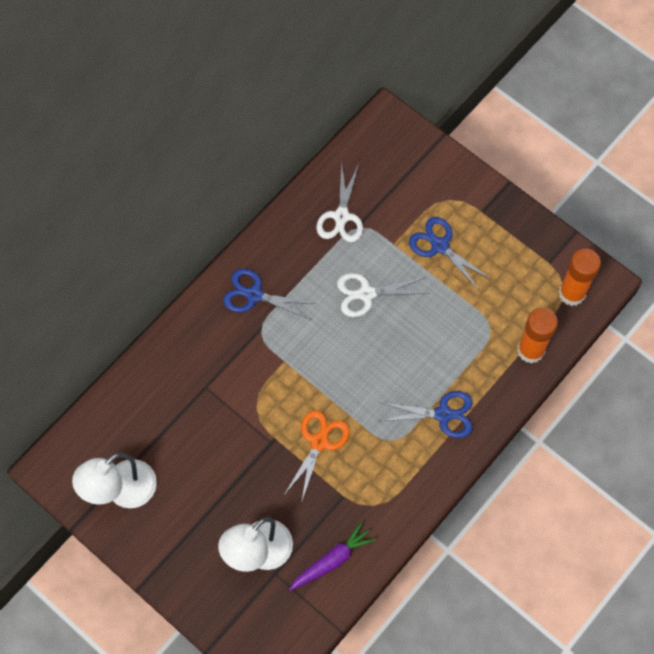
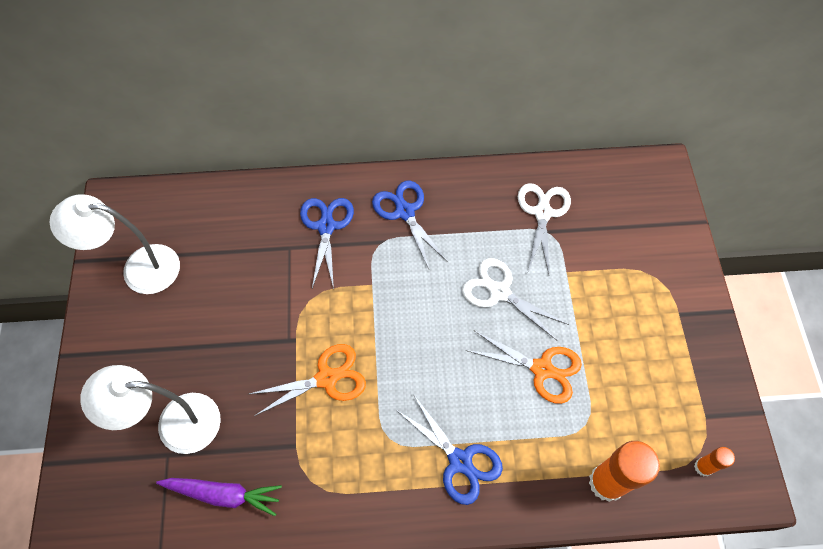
camera: 45 degrees right, 5 degrees down
(341, 216) = (542, 213): white scissors -> white scissors turned 135 degrees clockwise
(437, 318) = (542, 369): none -> orange scissors
(439, 246) = (608, 309): blue scissors -> blue scissors (326, 226)
(572, 293) = (703, 467): orange glue stick -> orange glue stick, size x0.50

